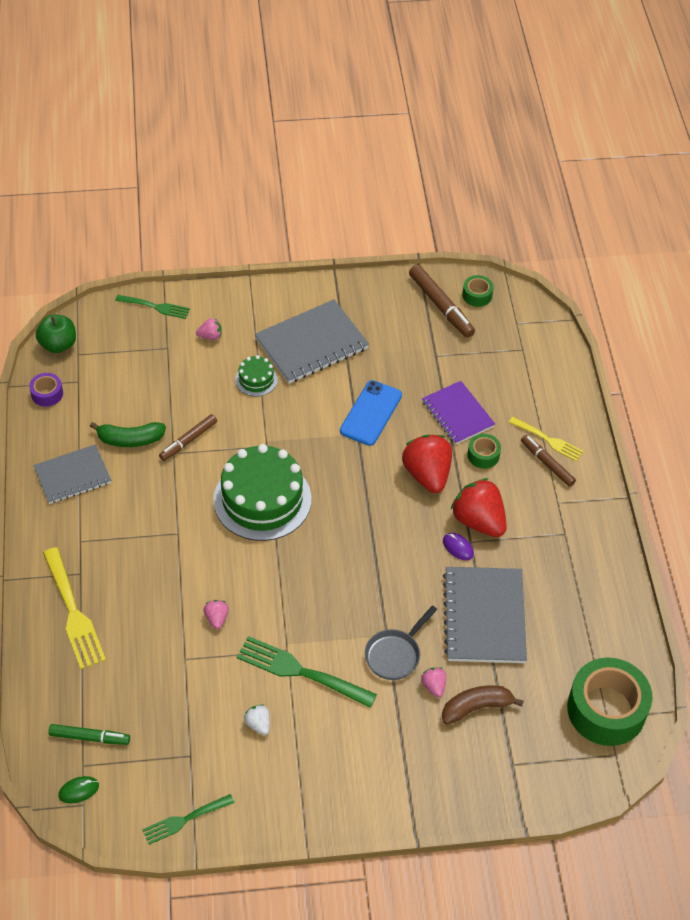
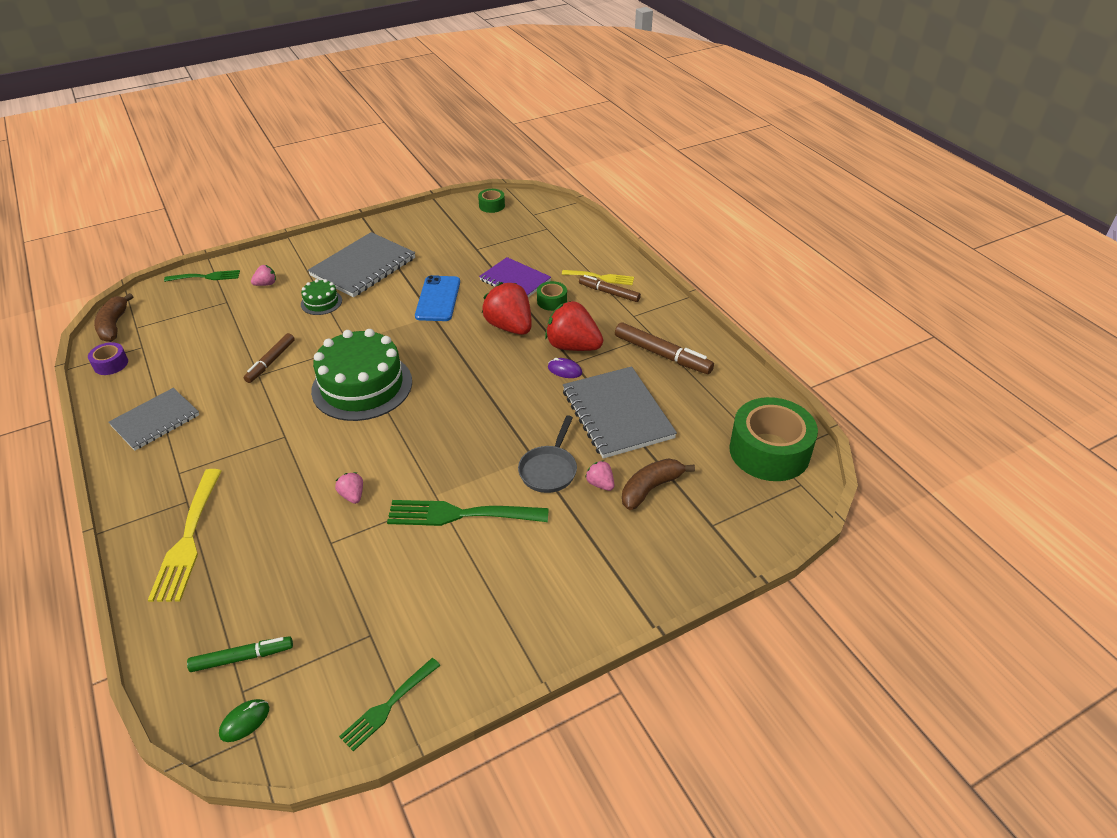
camera: 20 degrees left, 10 degrees down
(58, 345) = (114, 325): green apple -> brown banana
(73, 612) = (188, 539): yellow fork -> yellow fork turned 45 degrees clockwise
(130, 439) = (210, 376): green banana -> none
(258, 724) = (436, 577): white strawberry -> none
(441, 306) = (465, 218): brown marker -> brown marker (662, 354)

